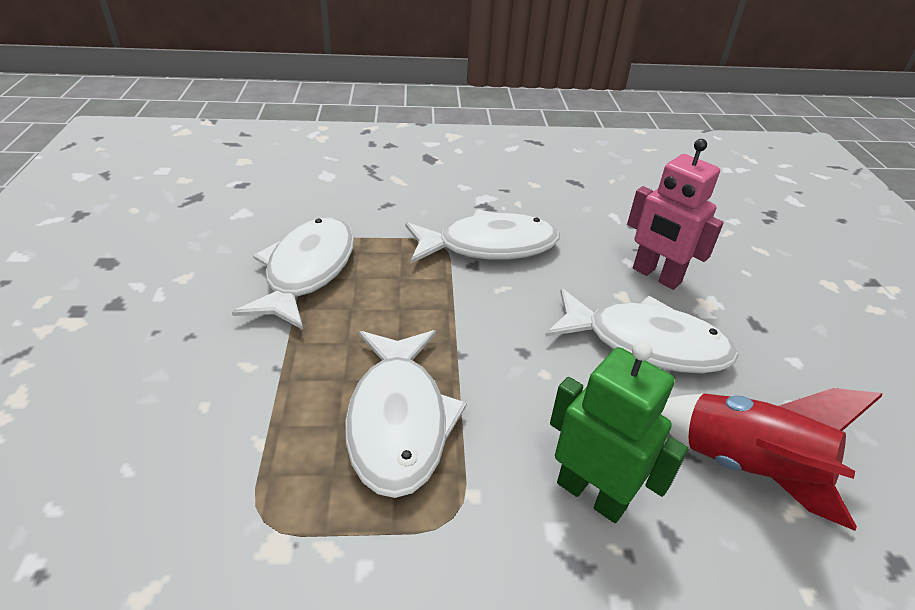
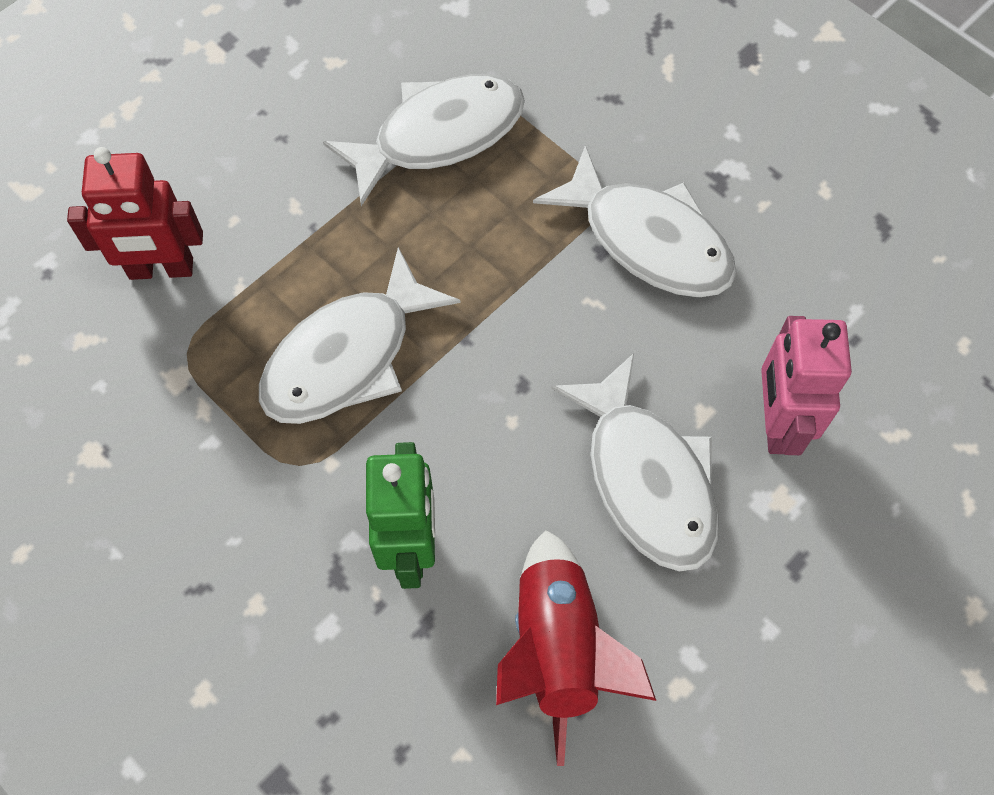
camera: 50 degrees right, 25 degrees up
(171, 481) = (161, 269): none -> red robot

